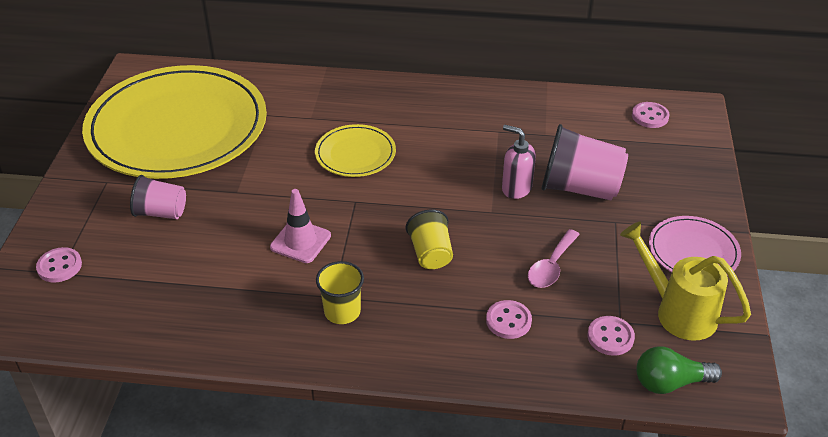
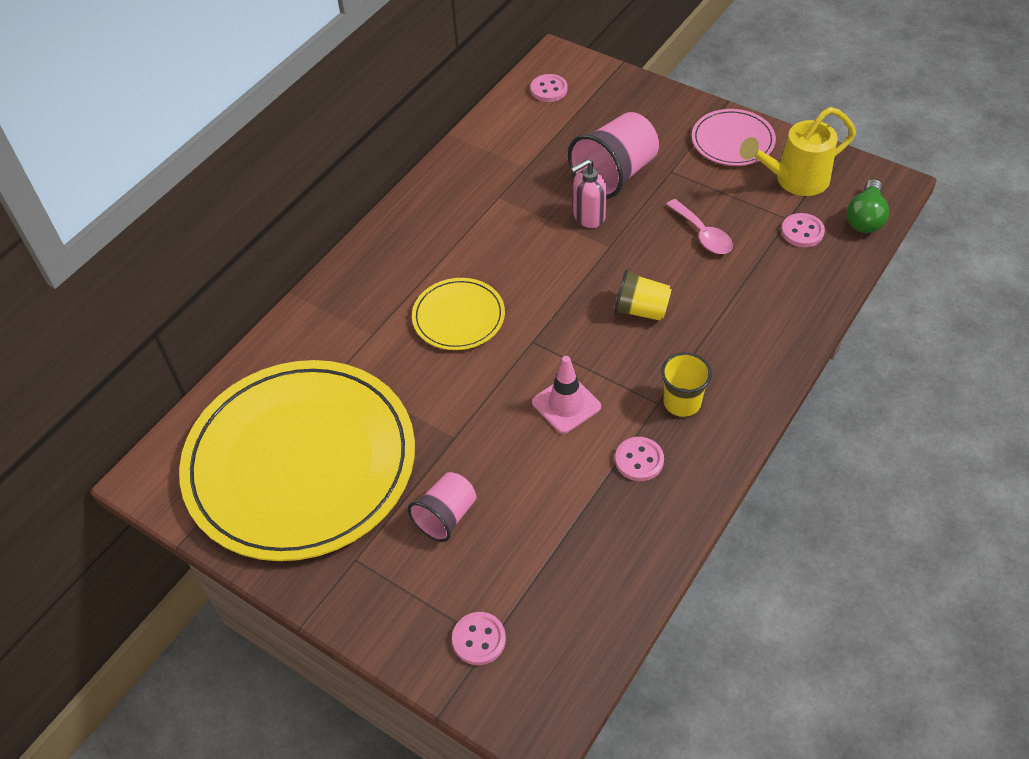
camera: 60 degrees left, 10 degrees up
(508, 321) = (752, 288): pink button -> pink button (639, 460)

